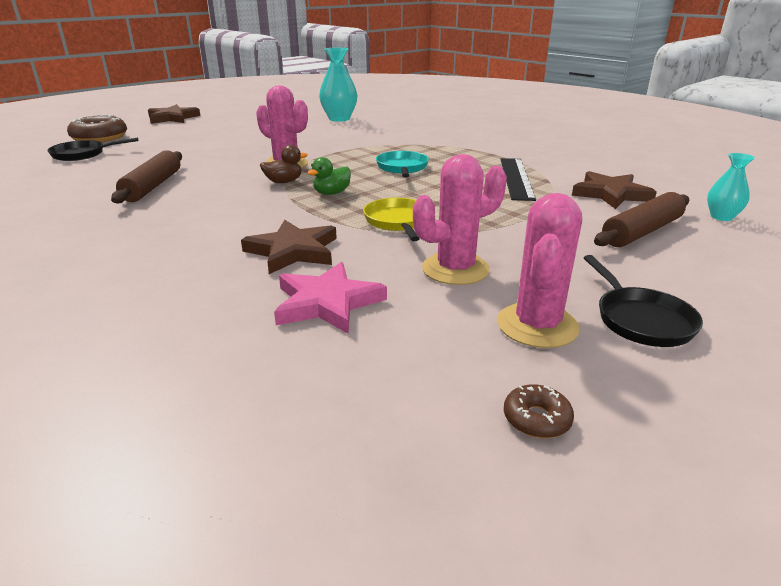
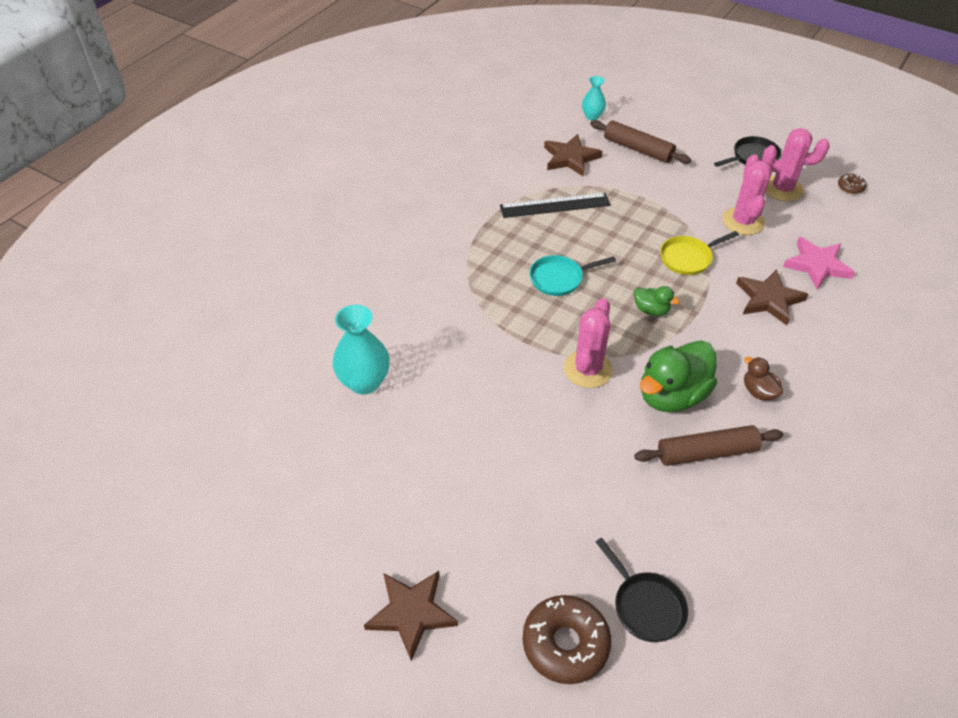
camera: 105 degrees left, 20 degrees up
(223, 185) = (672, 395): none -> green duck
(284, 182) = (640, 352): brown duck -> brown duck (758, 391)
(455, 269) = (743, 221): pink cactus -> pink cactus turned 45 degrees clockwise

